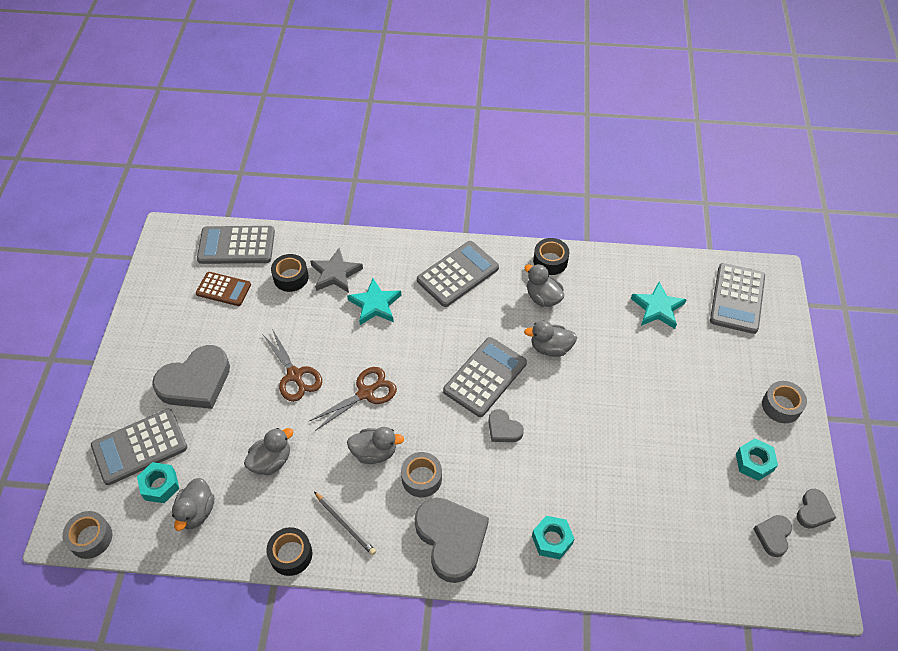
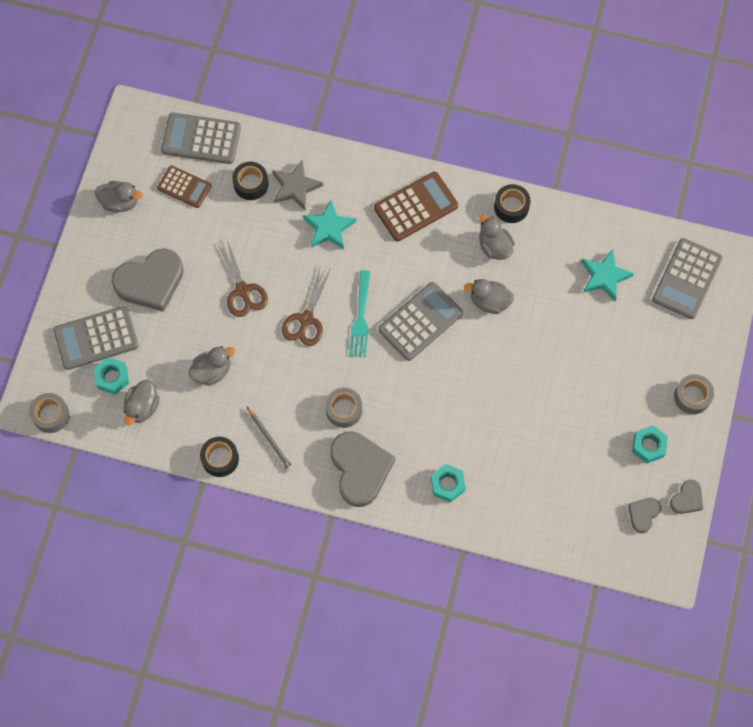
camera: 10 degrees right, 15 degrees up
(365, 393) = (306, 319): brown scissors -> brown scissors turned 135 degrees clockwise
(374, 452) = (305, 378): grey duck -> grey duck (120, 202)
(422, 383) = (361, 318): none -> turquoise fork
(458, 274) = (416, 207): grey calculator -> brown calculator
(503, 429) = (427, 376): grey heart -> none

